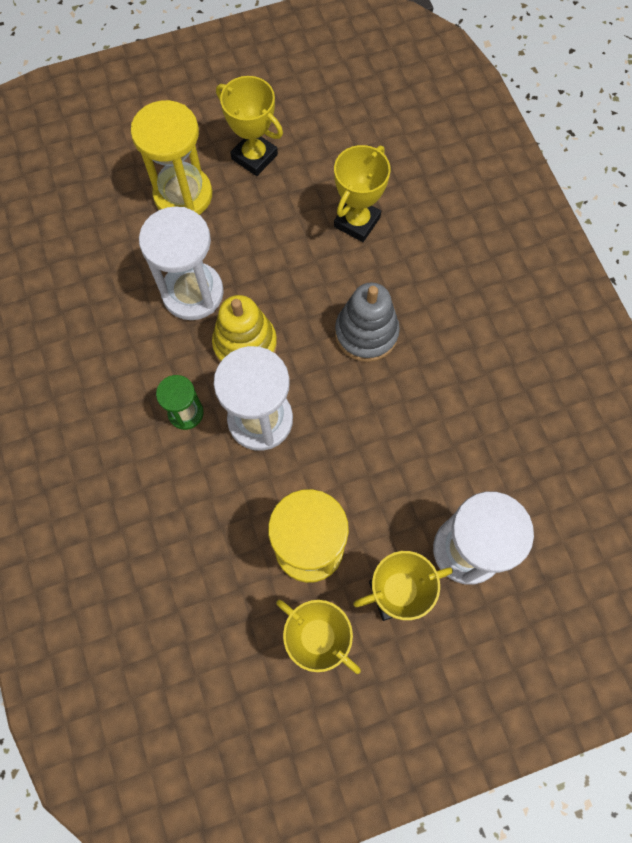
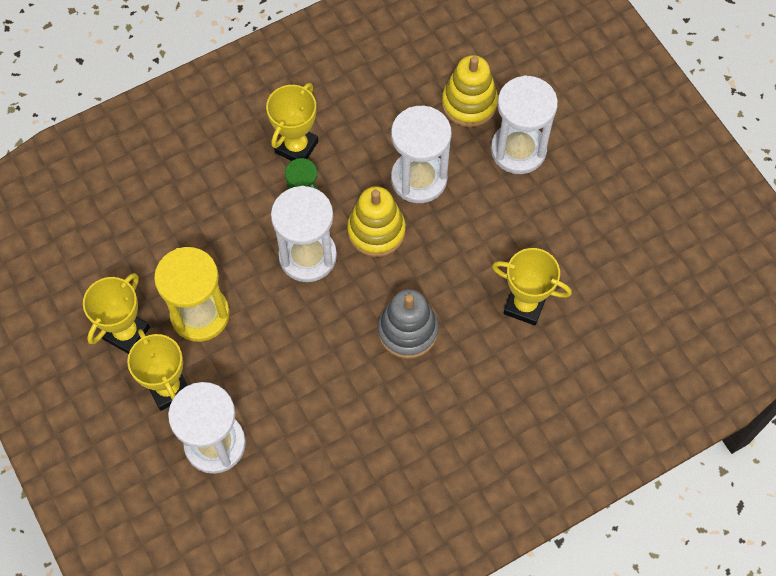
camera: 80 degrees right, 5 degrees down
(115, 229) = (469, 103): none -> yellow stacking toy
(183, 195) = (518, 150): yellow hourglass -> white hourglass
(254, 157) = (575, 202): yellow trophy -> yellow trophy (296, 147)

